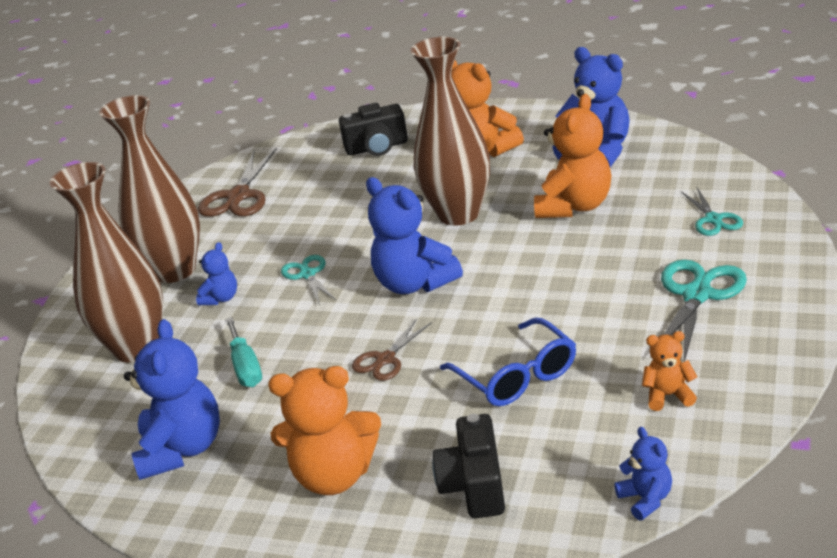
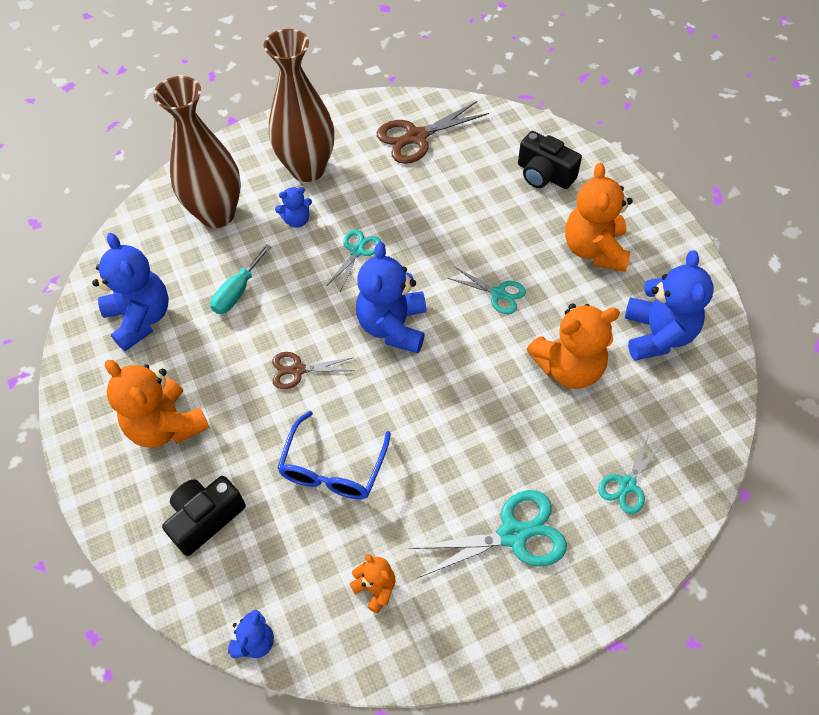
camera: 45 degrees right, 25 degrees up
(182, 449) = (141, 318): blue teddy bear -> blue teddy bear turned 75 degrees counterclockwise
(459, 214) = (498, 294): brown vase -> turquoise scissors

